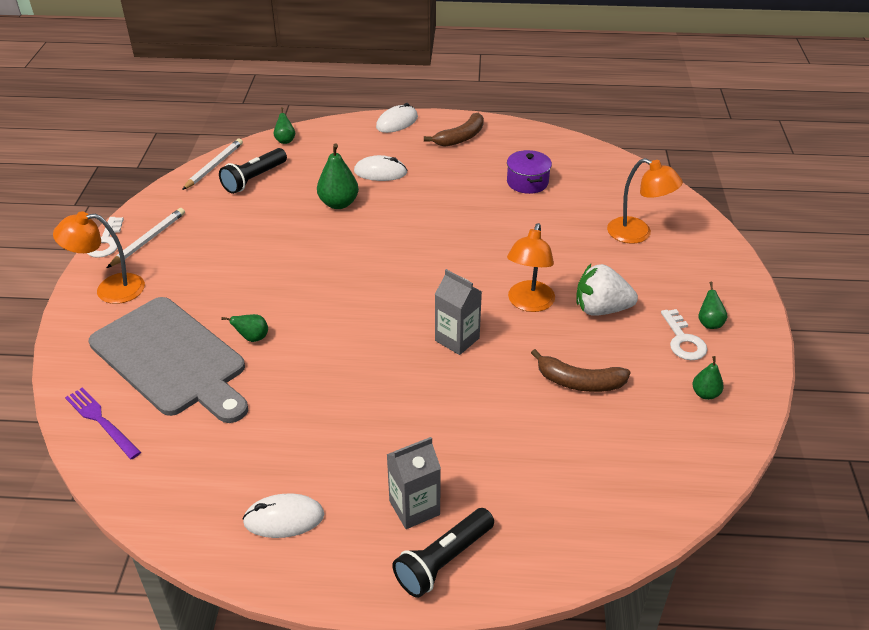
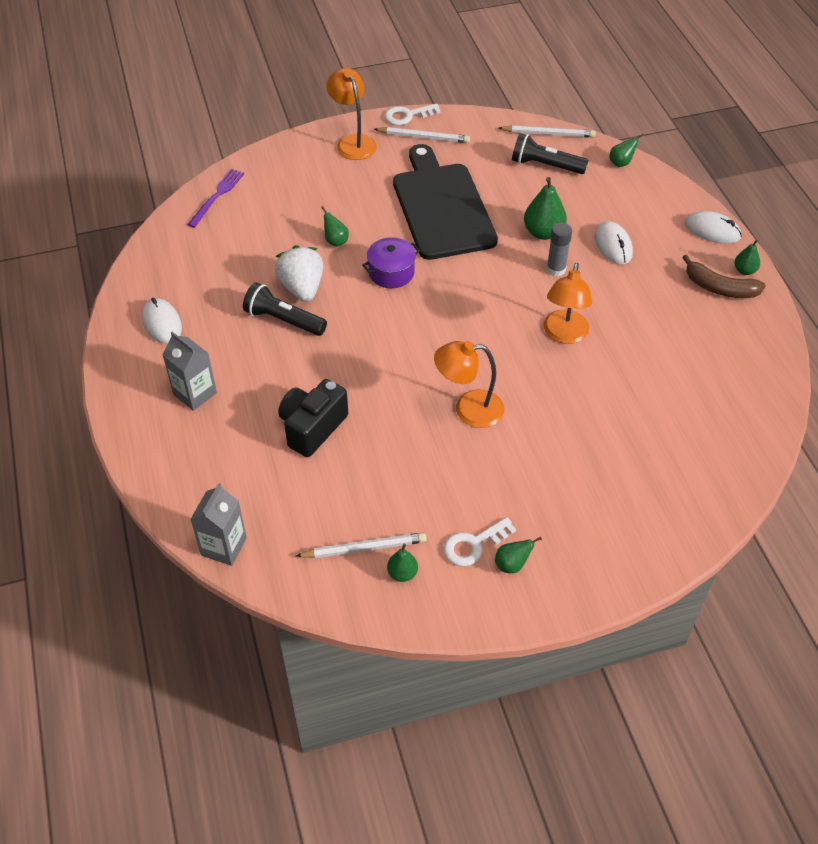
camera: 70 degrees right, 10 degrees up
(171, 359) = (293, 206): grey cutting board -> none
(259, 253) = (441, 207): none -> black cutting board
(388, 209) = (556, 269): none -> grey glue stick
(443, 561) = (151, 424): black flashlight -> black flashlight (283, 320)
(449, 122) = (744, 270): none -> green pear
(457, 339) = (393, 369): grey carton -> grey carton (224, 546)
(507, 417) = (312, 427): none -> black camera
(527, 182) = (671, 363): purple pot -> purple pot (391, 273)
(579, 382) = (376, 470): brown banana -> none
(601, 309) = (488, 468): white strawberry -> white strawberry (302, 288)
(637, 234) = (633, 478): orange lamp -> orange lamp (564, 335)
(670, 413) = (364, 548): none -> white pencil

